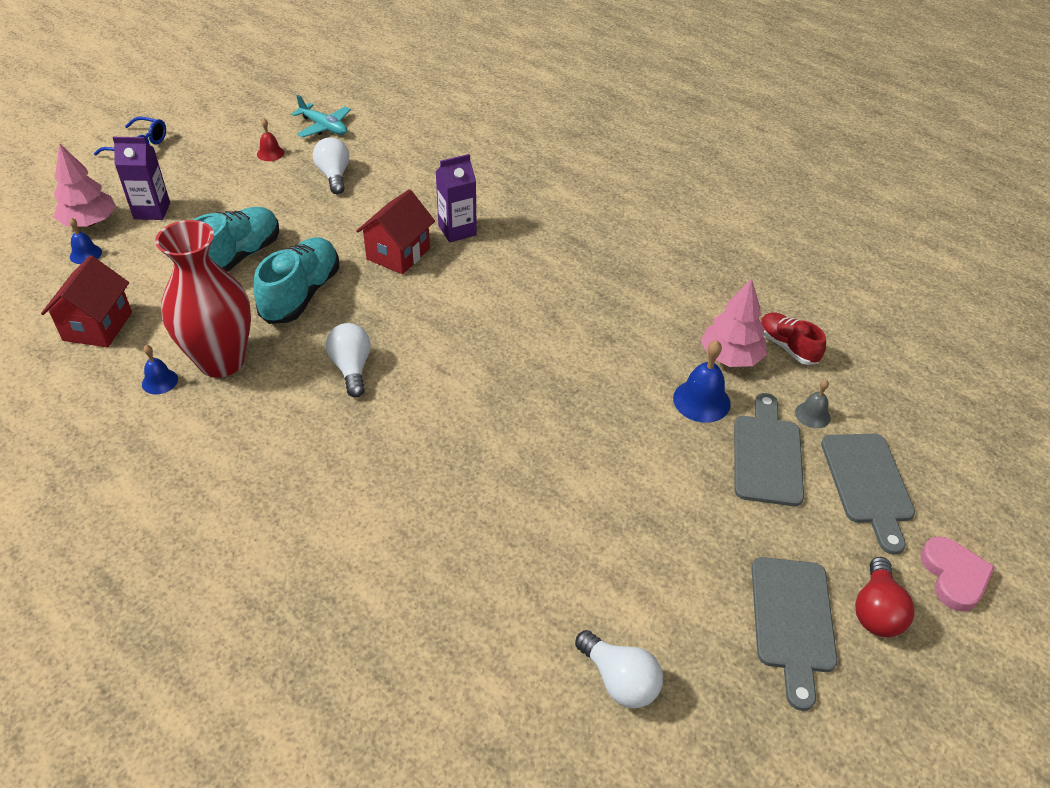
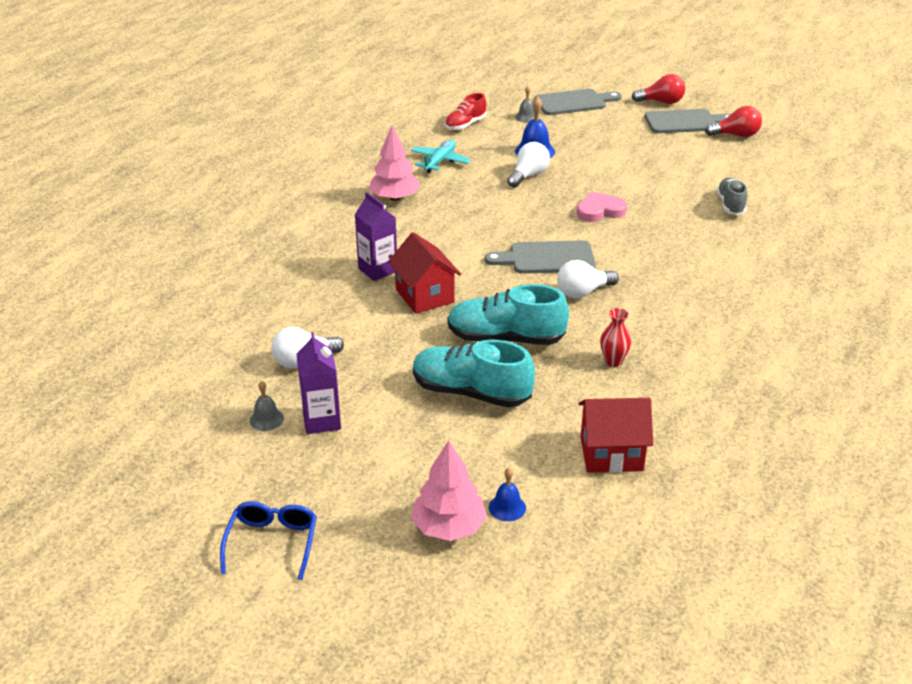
camera: 100 degrees left, 10 degrees down
(152, 211) = (409, 481): purple carton -> purple carton (321, 421)
(160, 381) = (656, 389): blue bell -> none
(221, 361) = (613, 361): red vase -> red vase, size x0.41
(270, 153) = (266, 419): red bell -> grey bell
(324, 127) = (200, 391): turquoise plane -> turquoise plane (440, 161)
(398, 254) = (425, 296): red house -> red house turned 45 degrees clockwise
(499, 585) = (730, 205): none -> grey shoe
(619, 680) = (759, 164): white light bulb -> white light bulb (528, 175)
(730, 357) = (486, 143): pink tree -> pink tree (395, 198)
(736, 686) = (736, 135): none -> red light bulb
(767, 455) = (570, 130): grey cutting board -> grey cutting board (547, 258)
(954, 576) = (624, 83): pink heart -> pink heart (600, 211)

